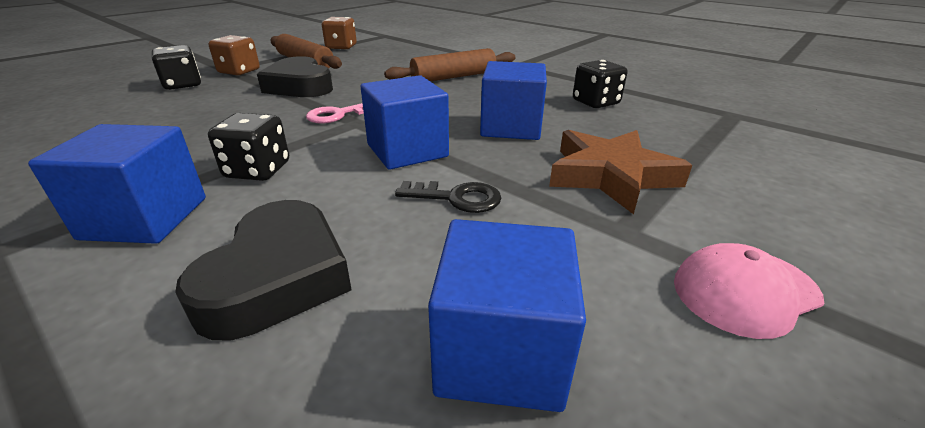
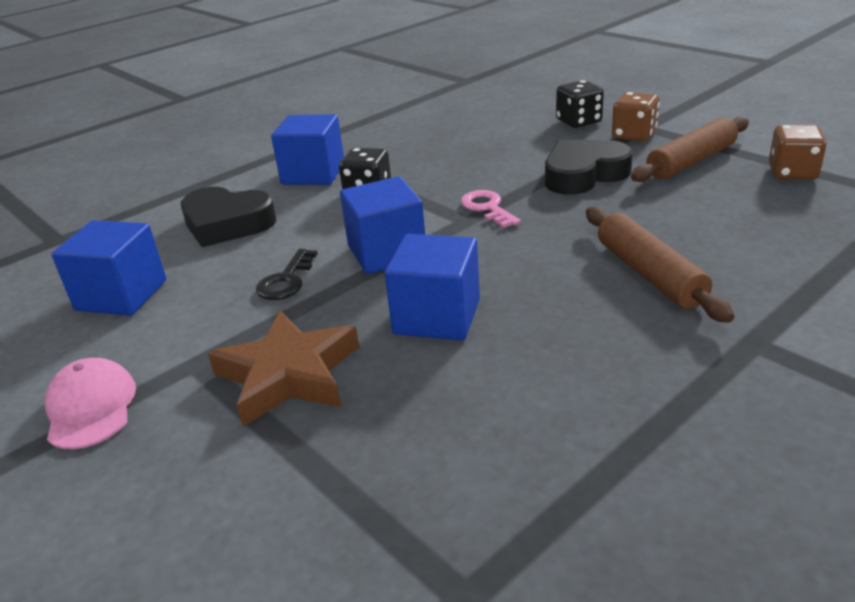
camera: 100 degrees right, 0 degrees up
(595, 102) = (532, 409): black dice -> none

